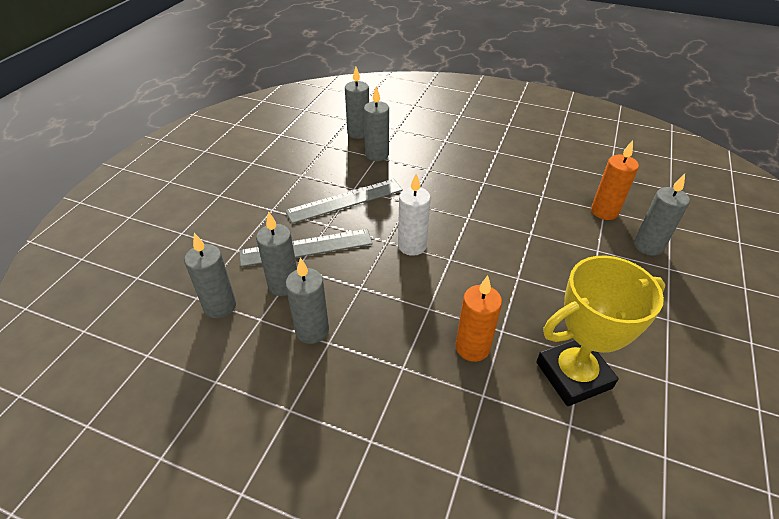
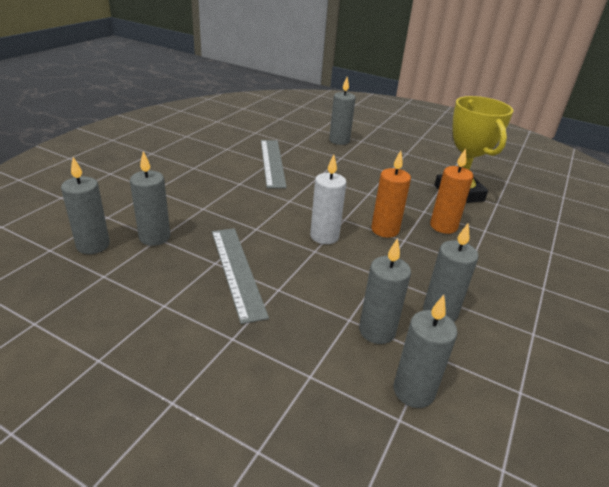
camera: 85 degrees left, 10 degrees down
(306, 247) = (316, 309): grey ruler -> grey ruler (272, 162)
(604, 212) = (298, 145): orange candle -> orange candle (385, 230)

